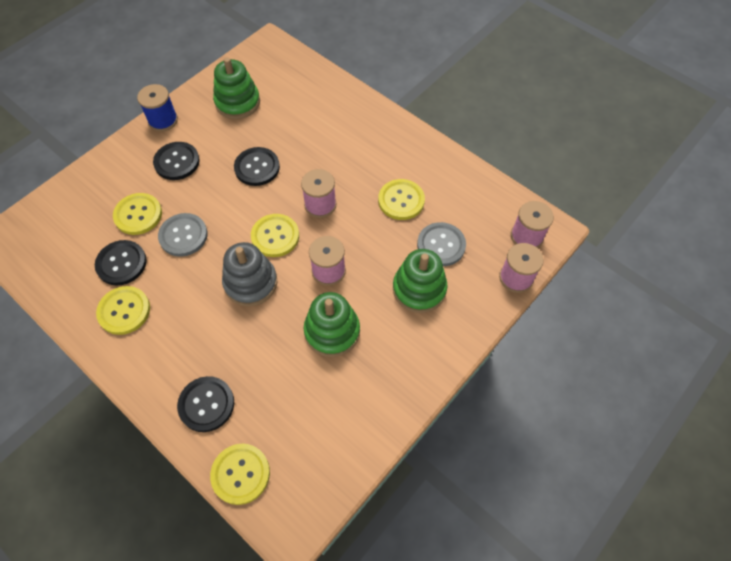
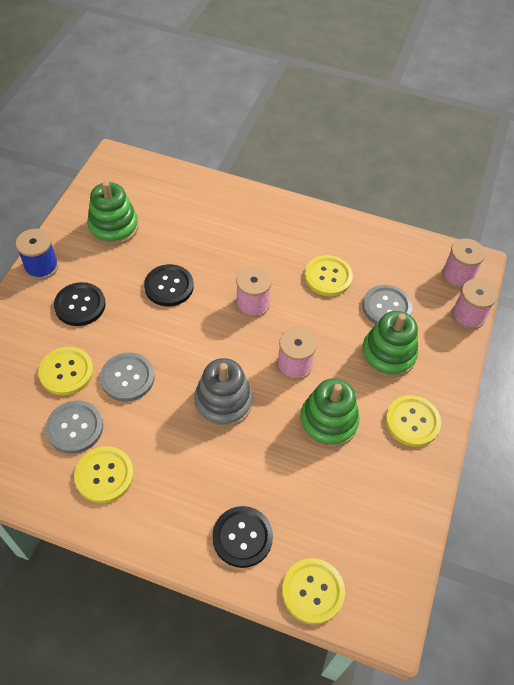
camera: 25 degrees left, 5 degrees down
(121, 263) = (75, 428): black button -> grey button
(275, 236) = (224, 348): yellow button -> yellow button (412, 422)

